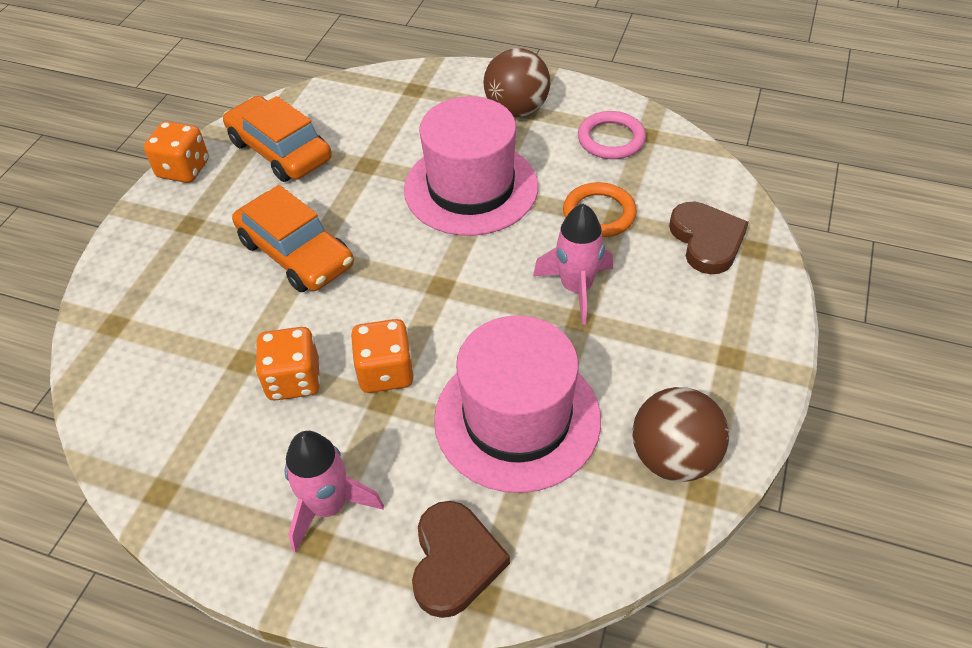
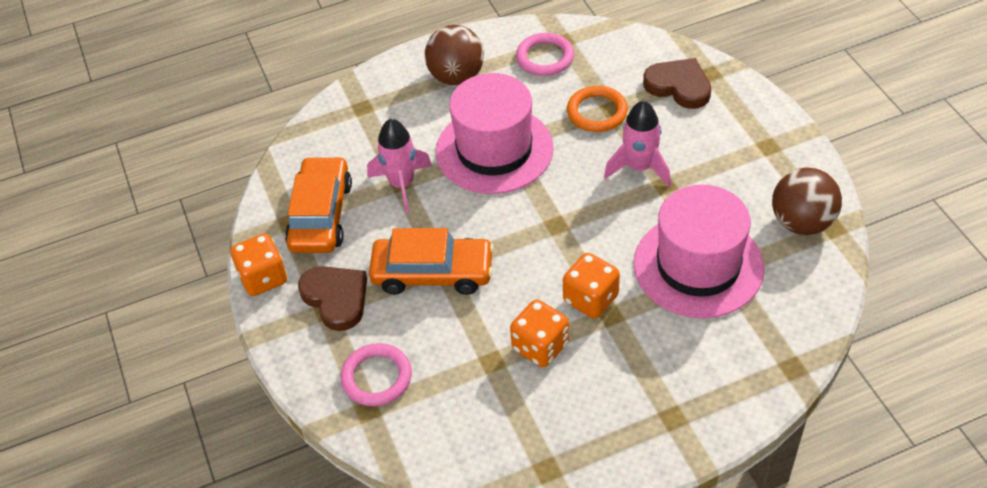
camera: 40 degrees left, 0 degrees up
(151, 304) = (376, 377): none -> pink ring
(280, 150) = (321, 215): orange car -> orange car turned 90 degrees clockwise
(328, 506) = (656, 394): pink rocket -> pink rocket (402, 184)
(455, 561) = (758, 363): brown heart -> brown heart (336, 298)

